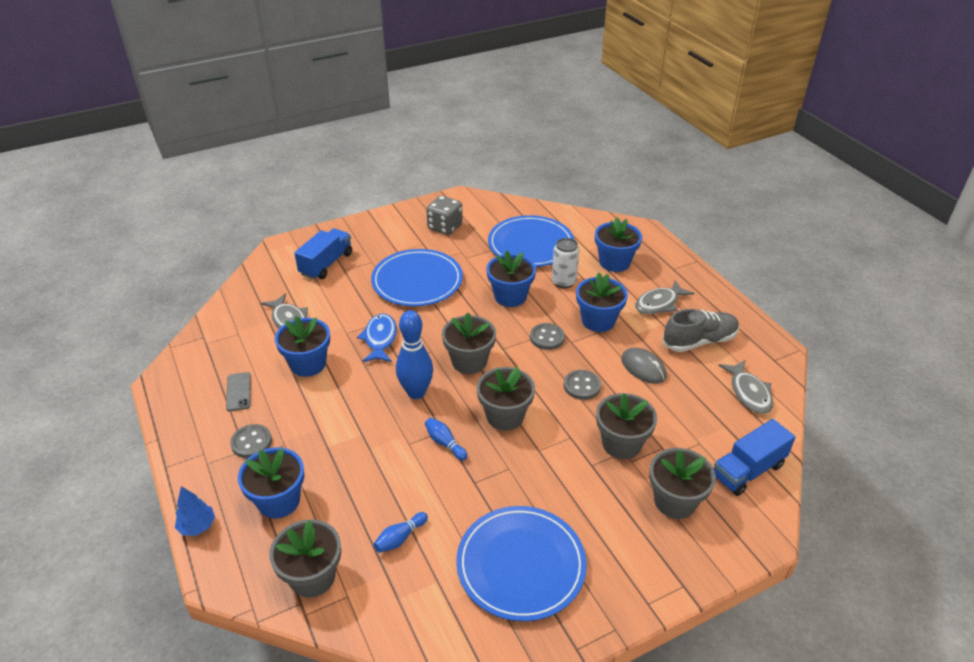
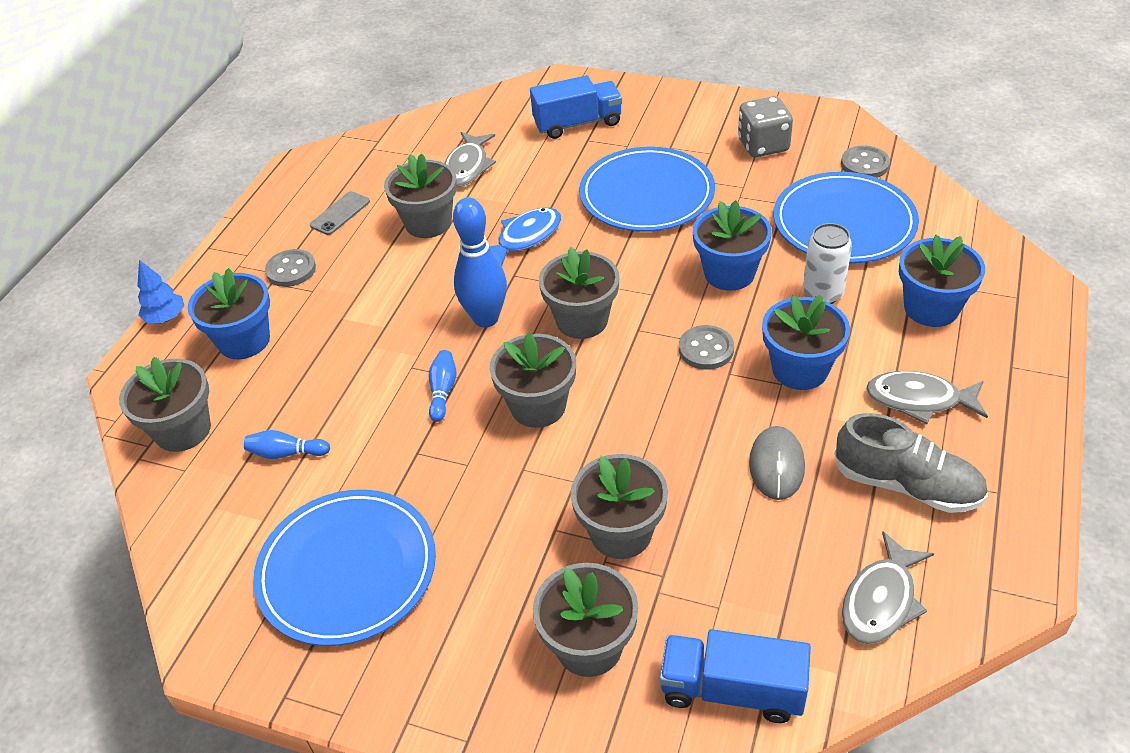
camera: 50 degrees right, 5 degrees up
(308, 364) = (428, 223): blue flower pot -> grey flower pot
(582, 386) = (668, 433): grey button -> grey button (864, 164)

